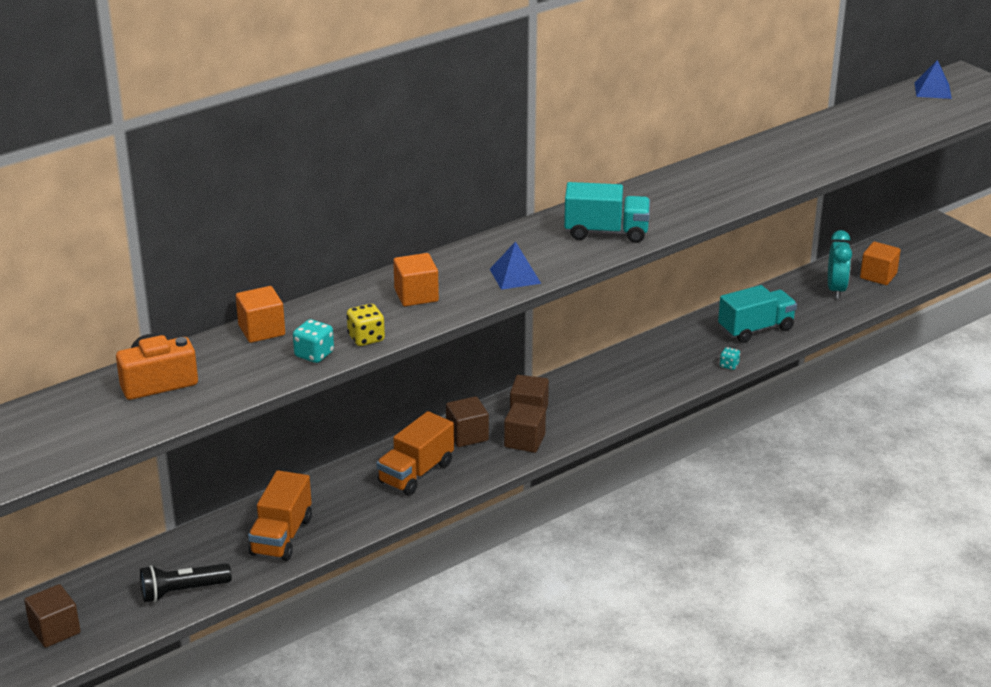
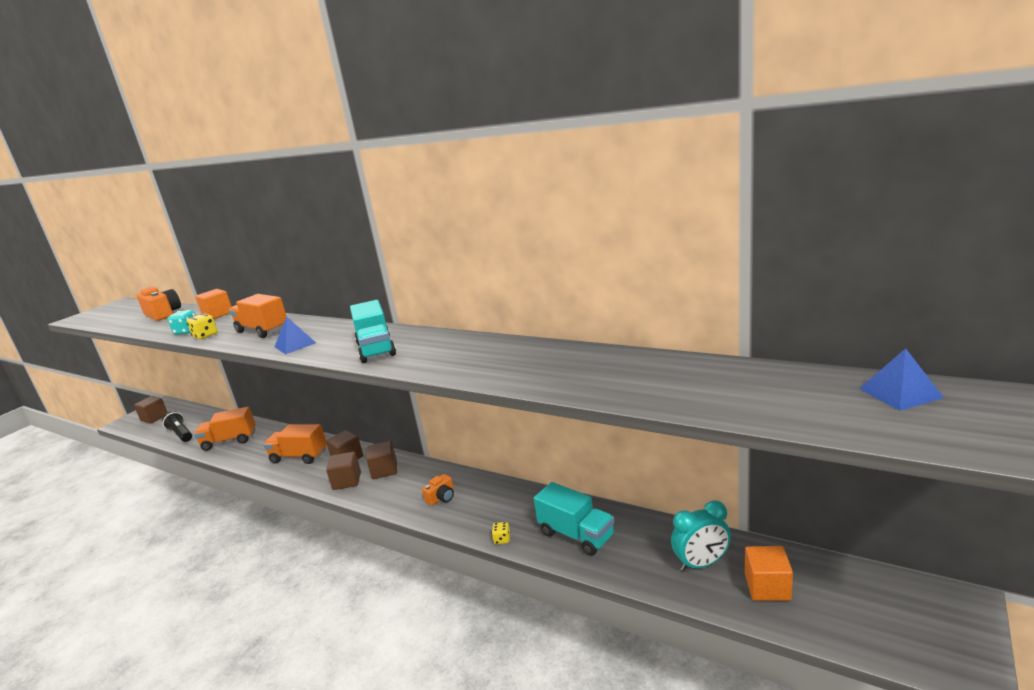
camera: 70 degrees right, 10 degrees down
(416, 295) = (263, 330): orange cube -> orange truck
(627, 384) = (441, 497): none -> orange camera
(729, 365) = (502, 539): turquoise dice -> yellow dice

